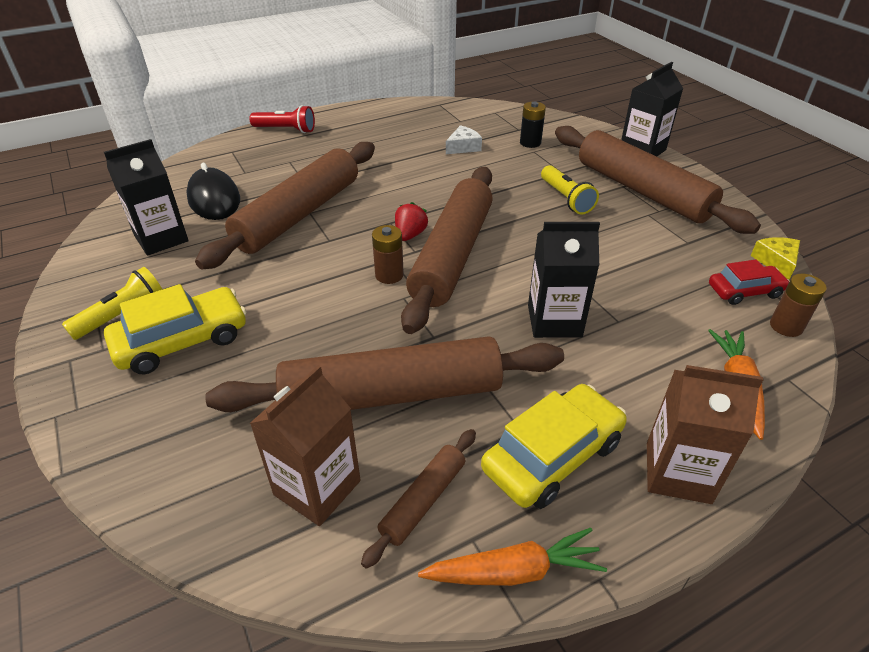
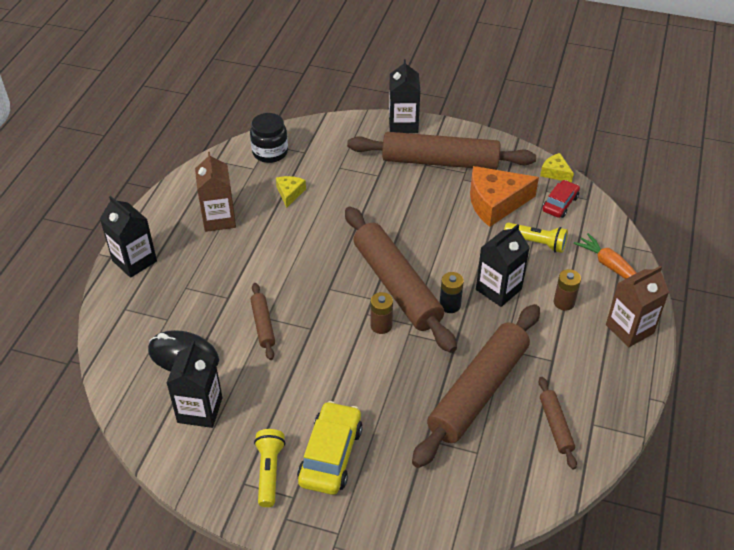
camera: 45 degrees left, 5 degrees up
(286, 130) = (134, 261): red flashlight -> black carton
(299, 215) = (263, 325): brown rolling pin -> brown rolling pin, size x0.45
(317, 487) = (508, 460): brown carton -> brown carton (219, 219)
(410, 235) = (354, 289): red strawberry -> none
(463, 147) = (289, 193): white cheese -> yellow cheese
(489, 117) = (270, 152): none -> black jar
(513, 571) = (620, 422): orange carrot -> none
(530, 143) = (328, 161): black battery -> black battery (450, 305)
(552, 455) = (578, 362): yellow car -> none
(566, 199) = (406, 197): yellow flashlight -> yellow flashlight (536, 243)
(659, 250) = (495, 203): none -> orange cheese
(786, 326) = (596, 214): brown battery -> brown battery (564, 302)

